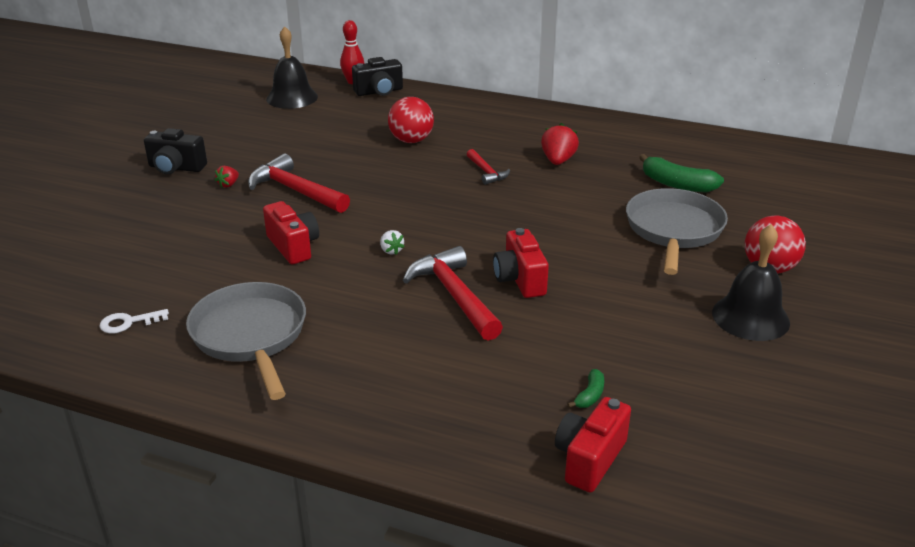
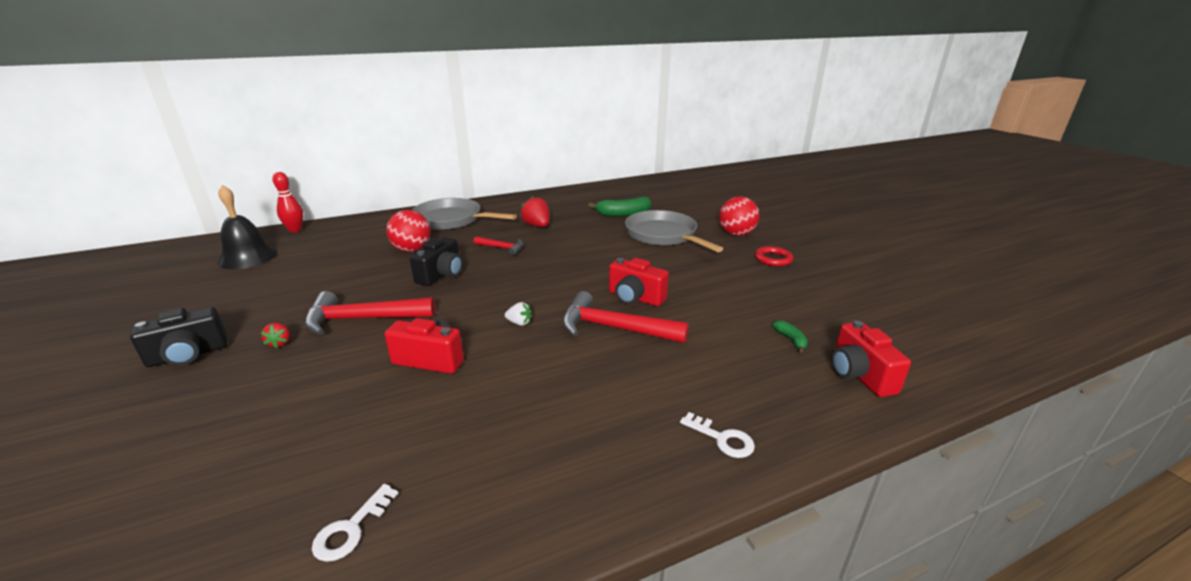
camera: 45 degrees left, 5 degrees down
(251, 336) = (511, 452): grey pan -> grey pan (452, 220)
(379, 92) = (331, 229): black camera -> black camera (441, 275)
(385, 419) = (722, 439): none -> white key
(750, 317) = (773, 259): black bell -> red ring

